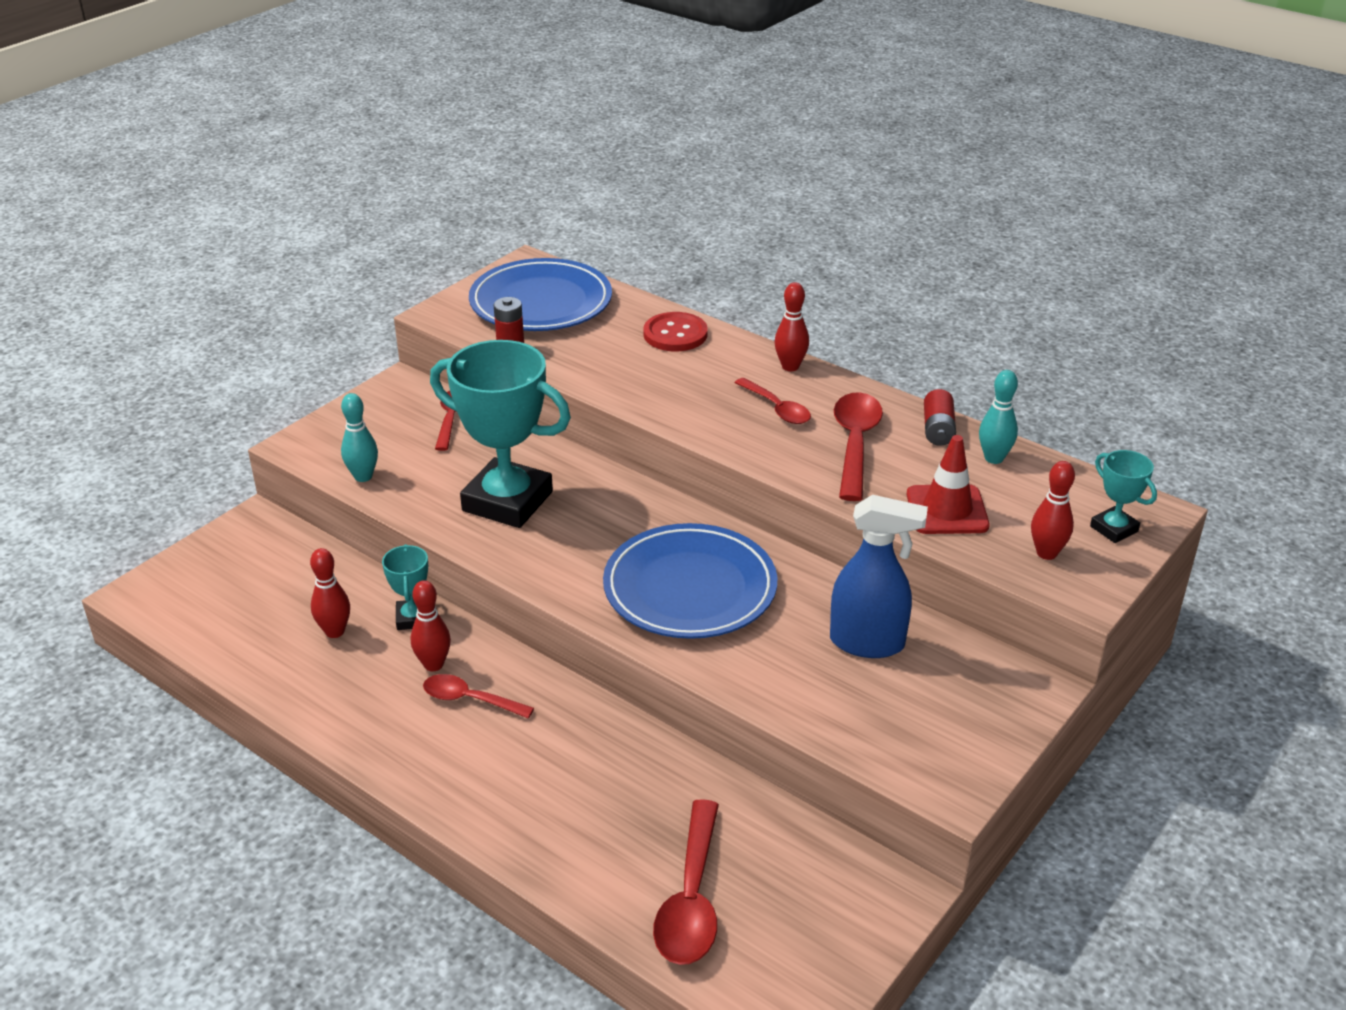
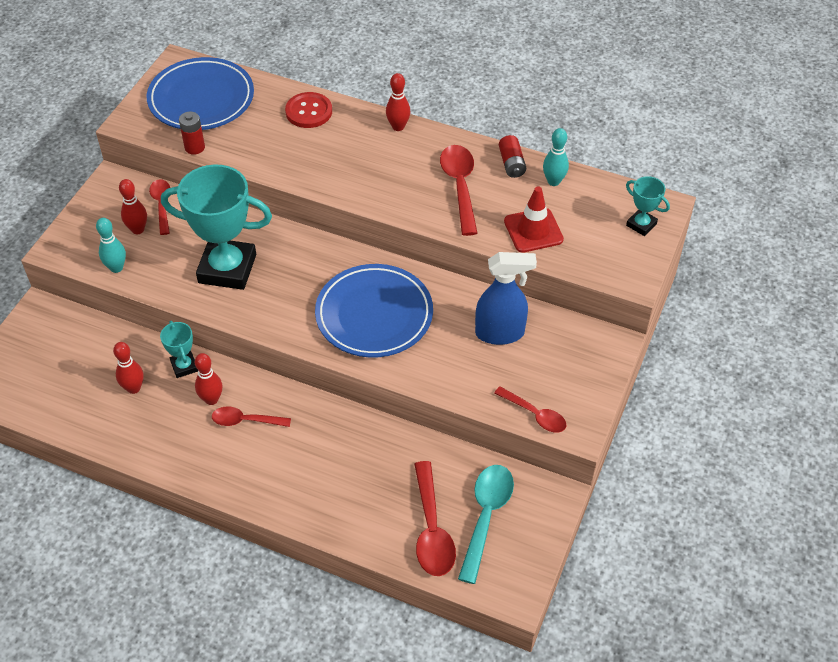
camera: 15 degrees left, 15 degrees up
(777, 408) = (399, 166): red spoon -> red spoon (535, 415)
(781, 899) = (486, 516): none -> turquoise spoon
(1046, 553) = (603, 252): red bowling pin -> red bowling pin (138, 229)

